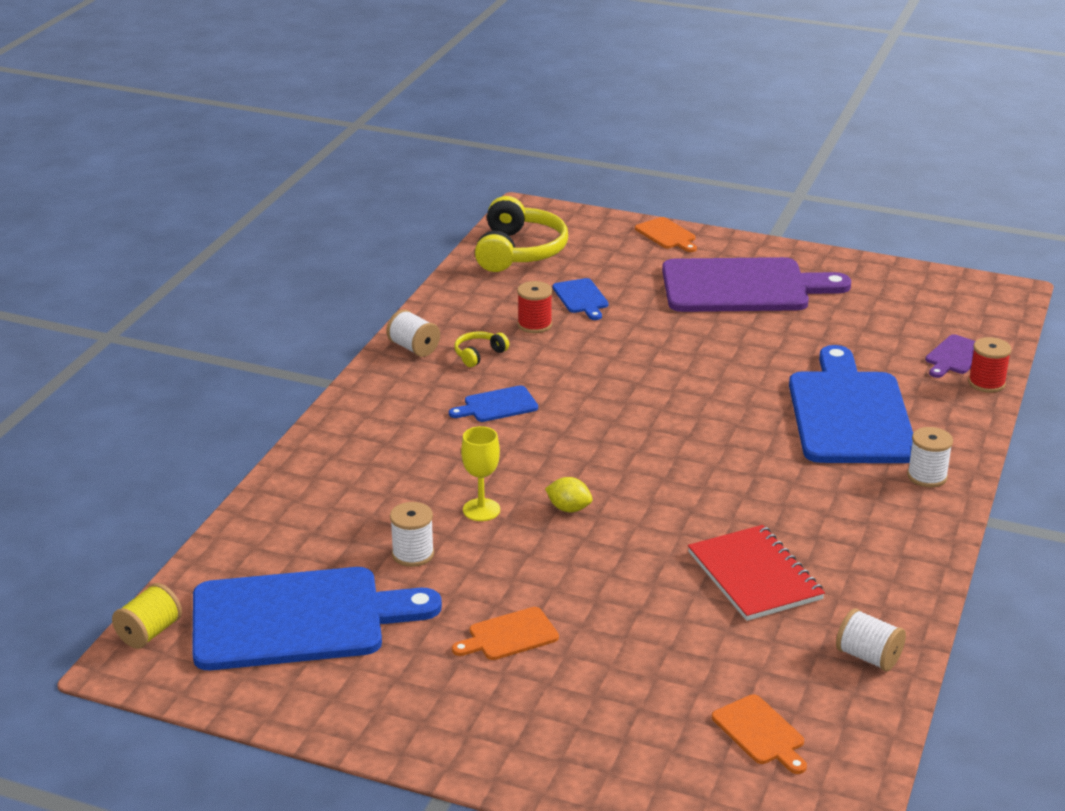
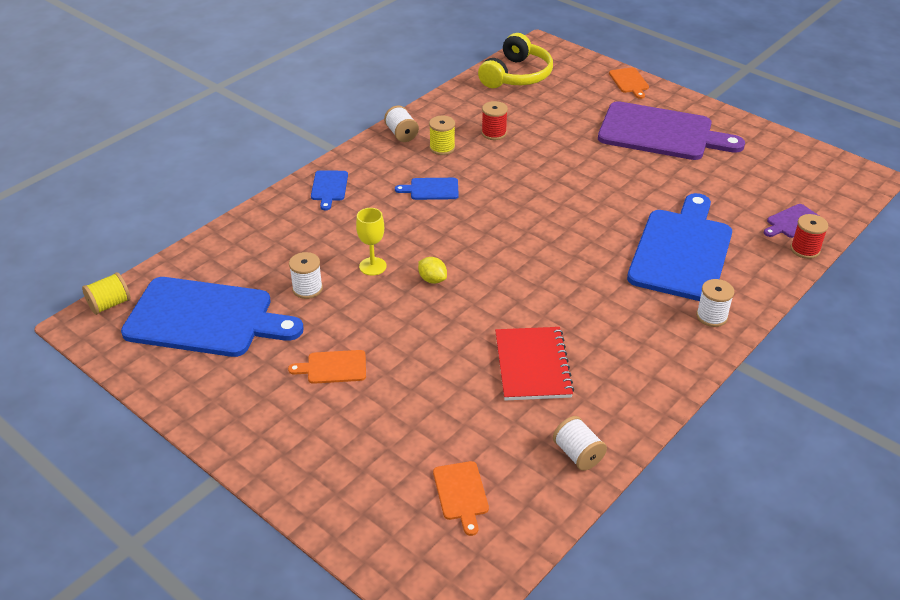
camera: 20 degrees right, 10 degrees up
(479, 354) = (442, 148): yellow headphones -> yellow spool
(581, 298) = (539, 119): blue cutting board -> blue cutting board (329, 187)

